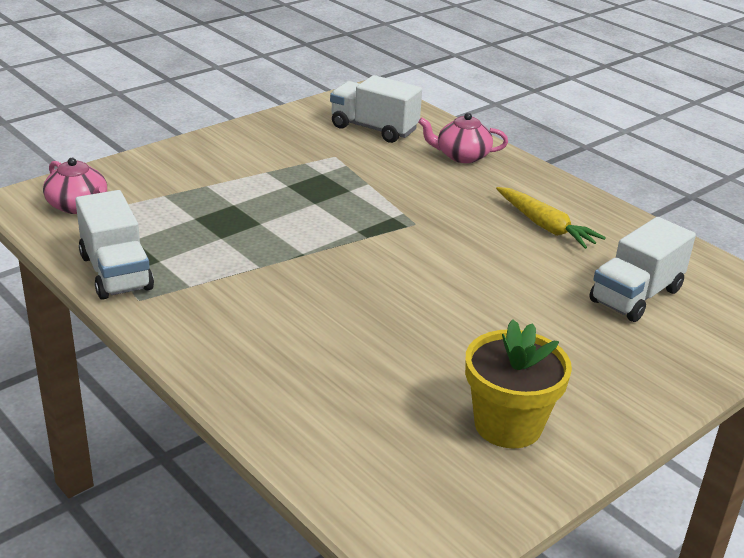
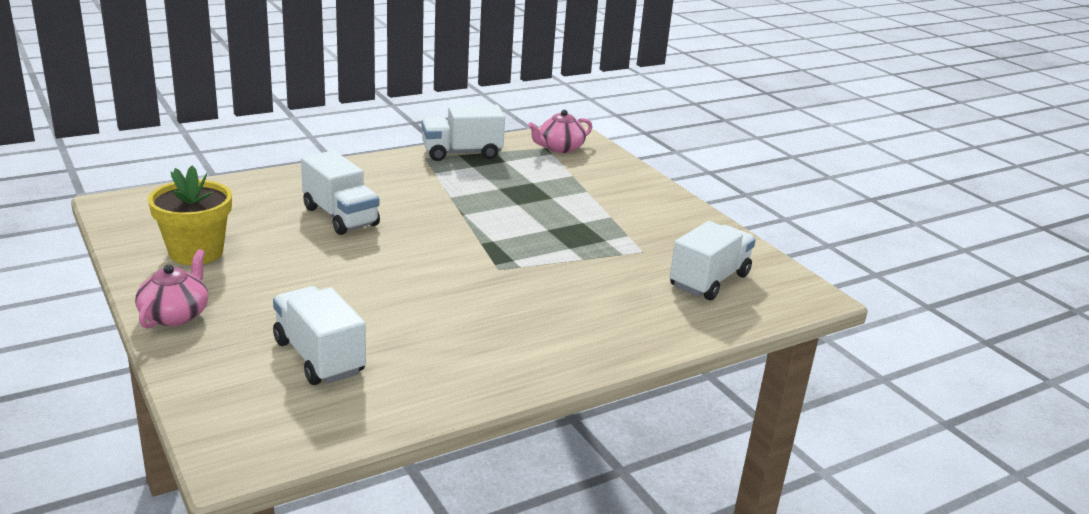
camera: 100 degrees right, 5 degrees down
(353, 335) = (340, 216): none -> white truck
(462, 156) = (642, 321): pink teapot -> pink teapot (175, 315)
(545, 226) = (471, 337): yellow carrot -> none

